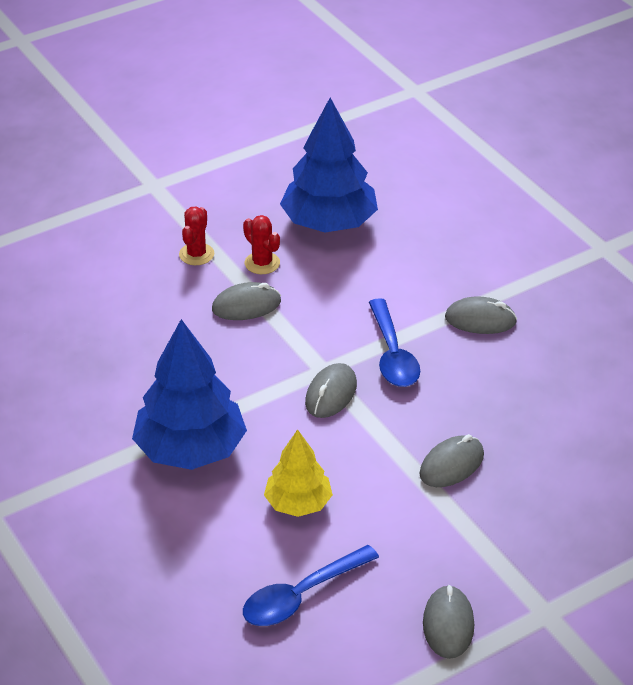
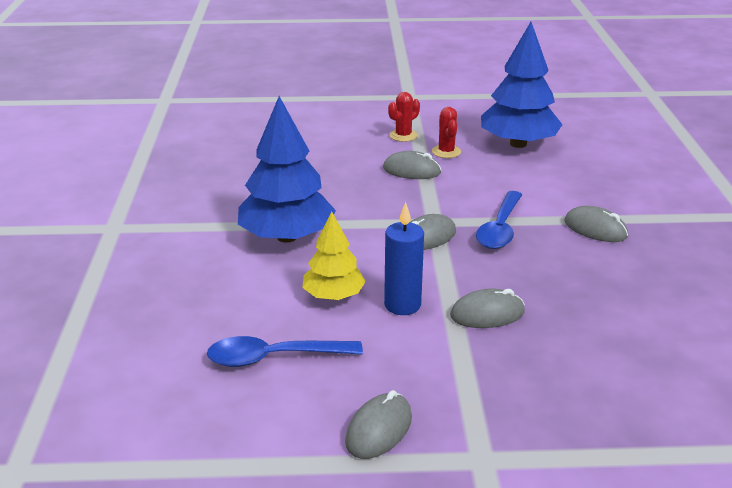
camera: 30 degrees right, 10 degrees down
(370, 487) = (402, 305): none -> blue candle

